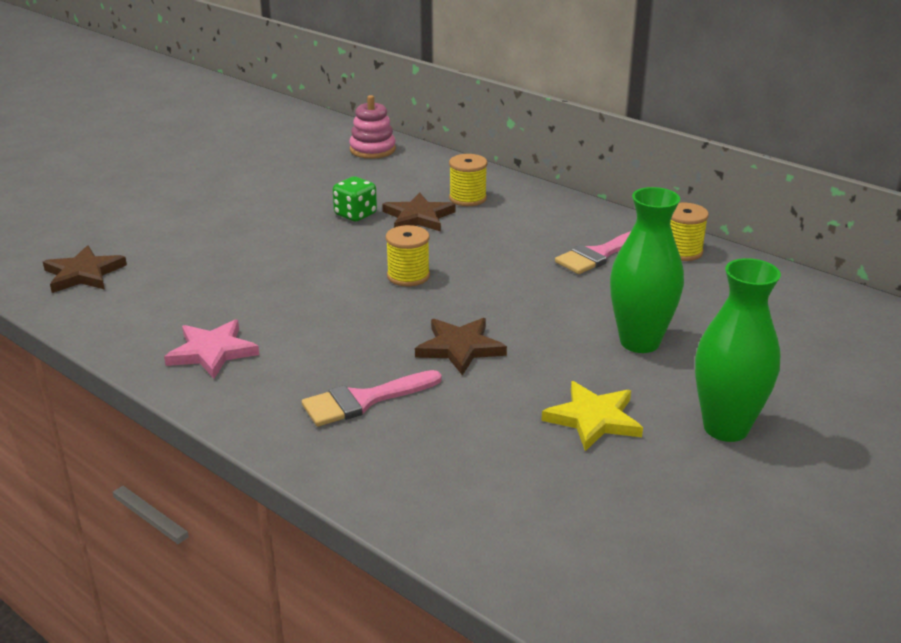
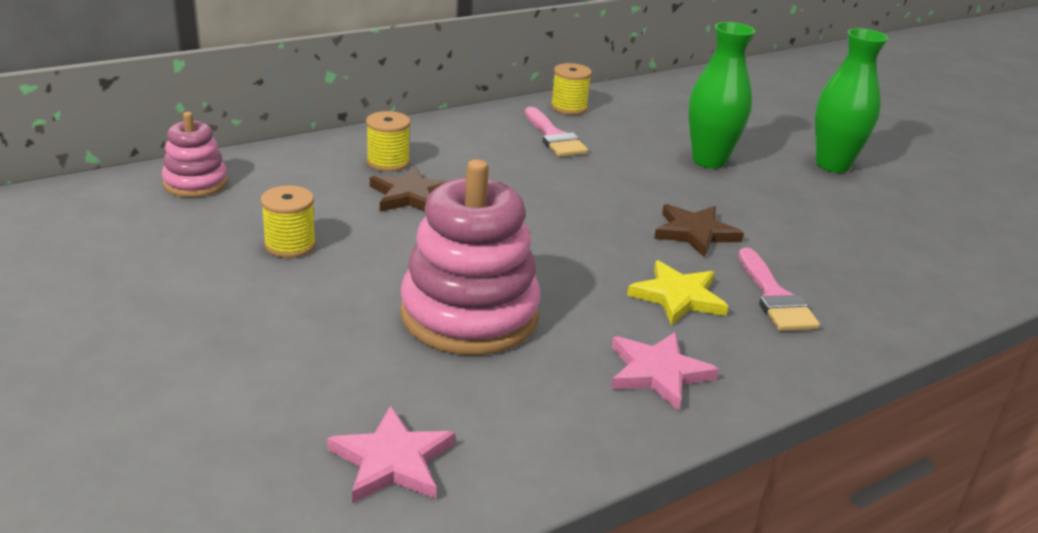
camera: 75 degrees left, 0 degrees up
(84, 274) = (392, 461): brown star -> pink star
(255, 269) = (469, 315): none -> pink stacking toy
(355, 214) = (373, 228): green dice -> none
(408, 276) = (543, 228): yellow spool -> yellow spool (290, 245)
(593, 419) = (817, 205): yellow star -> yellow star (678, 297)

